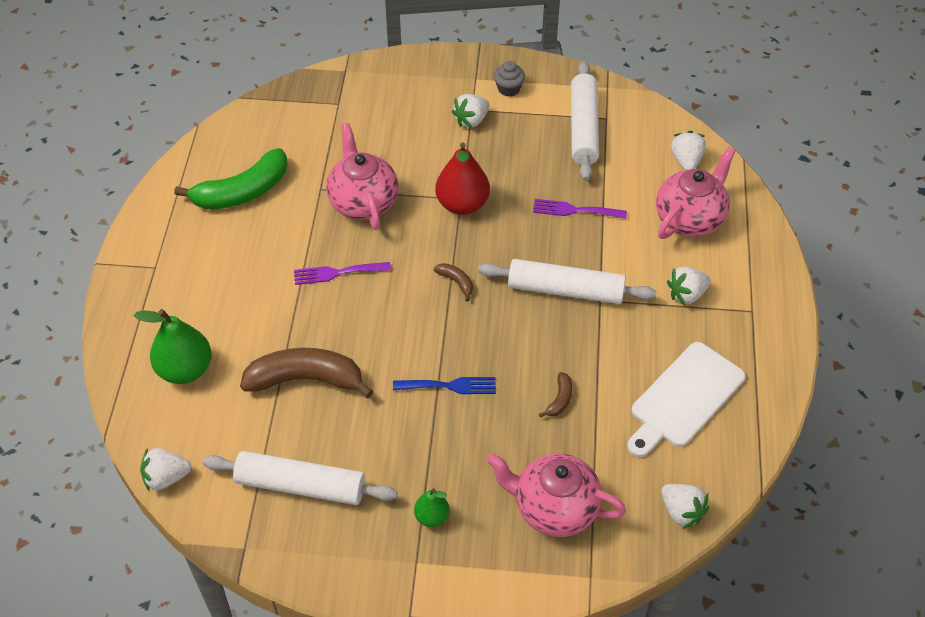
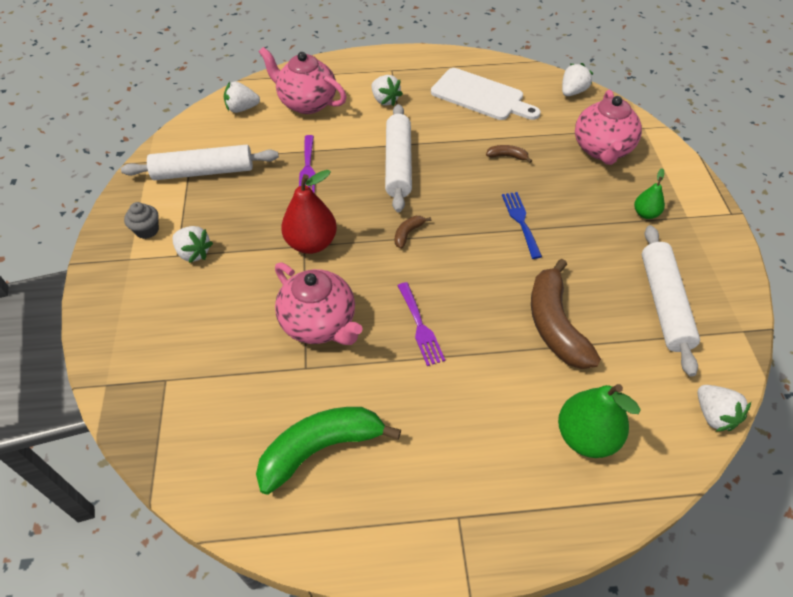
camera: 100 degrees left, 0 degrees up
(242, 192) = (321, 449): green banana -> green banana turned 75 degrees counterclockwise
(363, 202) = (320, 324): pink teapot -> pink teapot turned 105 degrees counterclockwise

